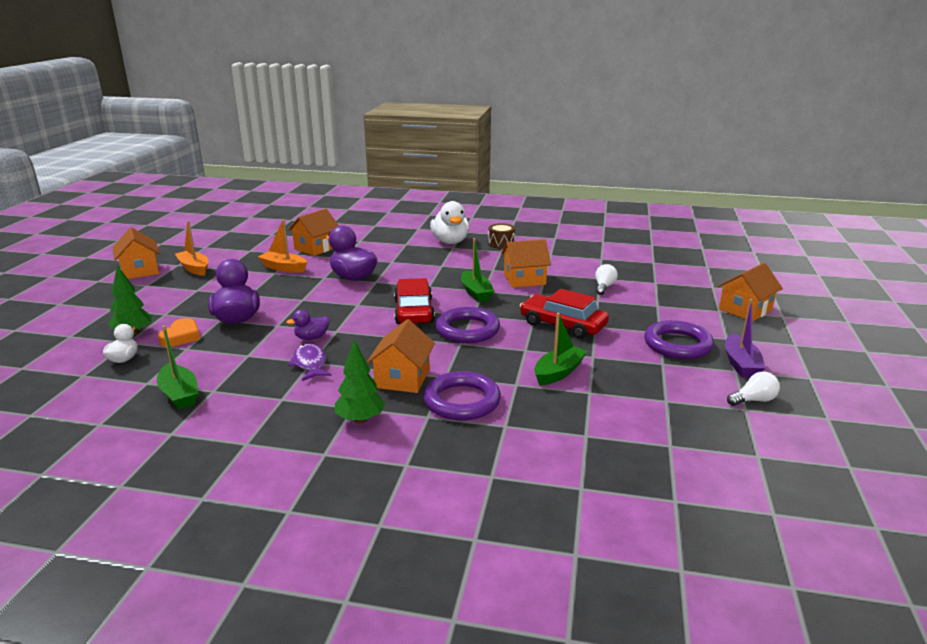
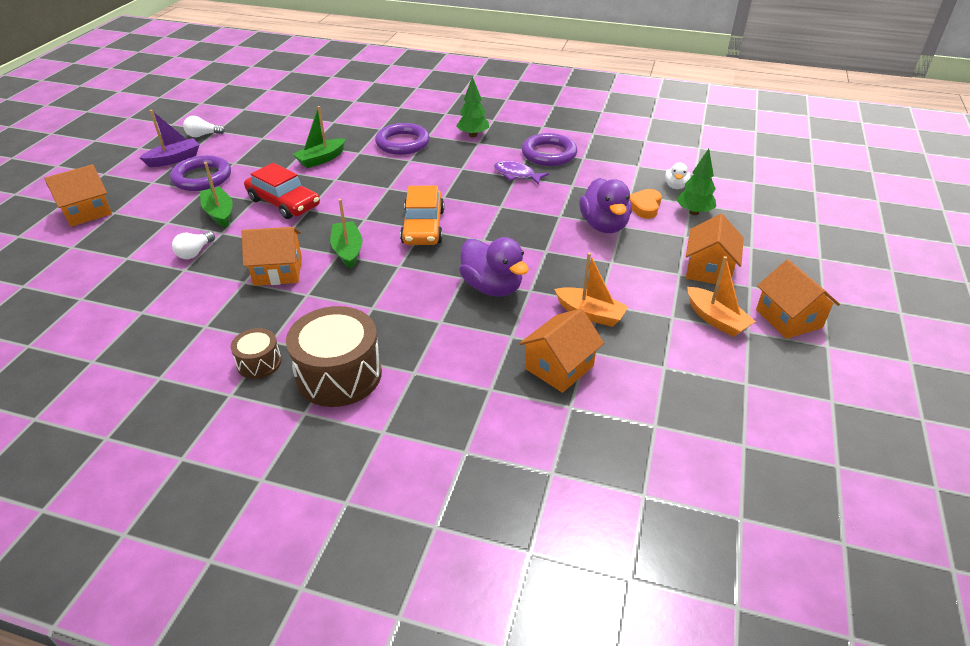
camera: 175 degrees left, 15 degrees up
(179, 394) = (605, 156): green boat -> green boat (219, 213)
(310, 364) = (516, 175): purple fish -> purple fish turned 135 degrees clockwise
(311, 337) = (521, 200): purple duck -> none
(402, 378) = (442, 160): orange house -> orange house (708, 270)
(414, 311) = (423, 227): red car -> orange car
(450, 242) = (339, 375): white duck -> brown drum
(467, 330) = (376, 201): purple ring -> purple ring (549, 154)
(741, 364) = (174, 159): purple boat -> purple boat turned 45 degrees clockwise

